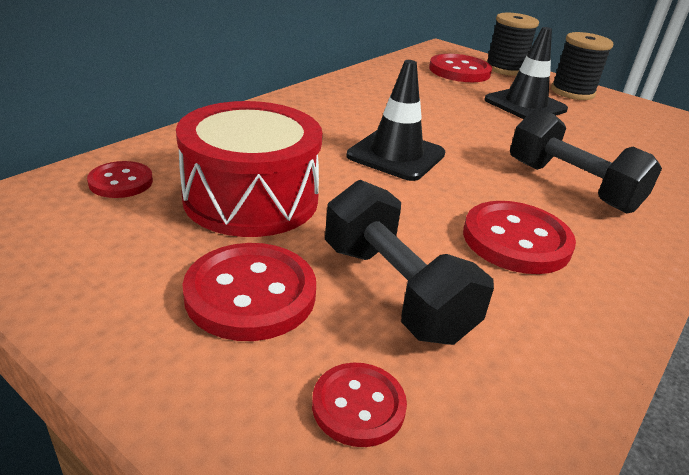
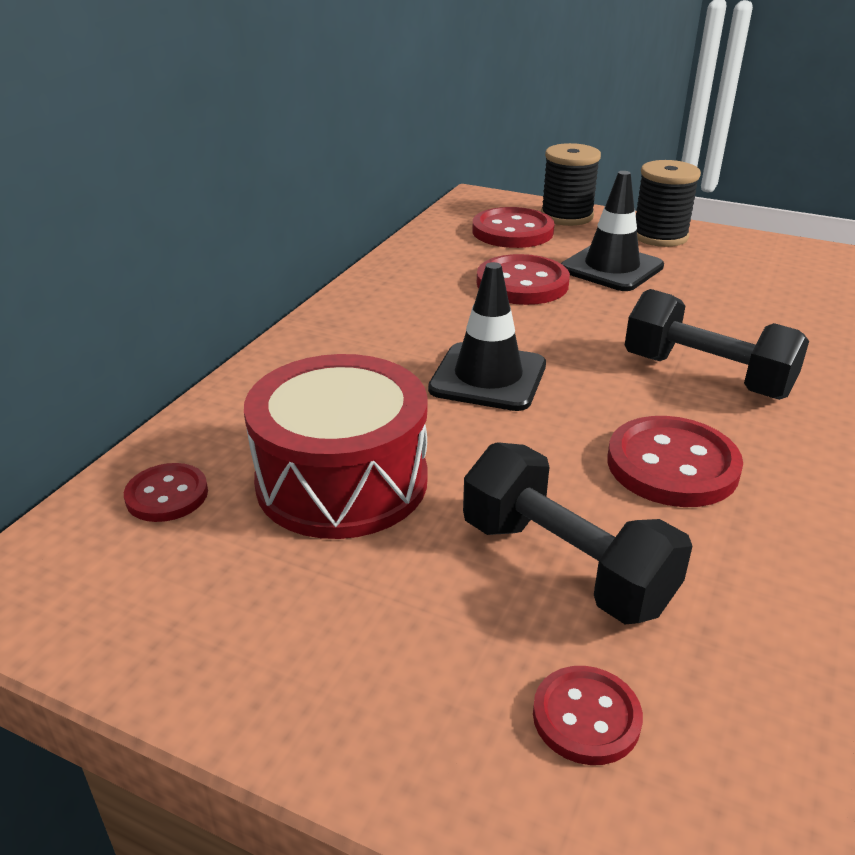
camera: 10 degrees left, 0 degrees up
(250, 294) = (404, 611): red button -> red button (522, 283)

